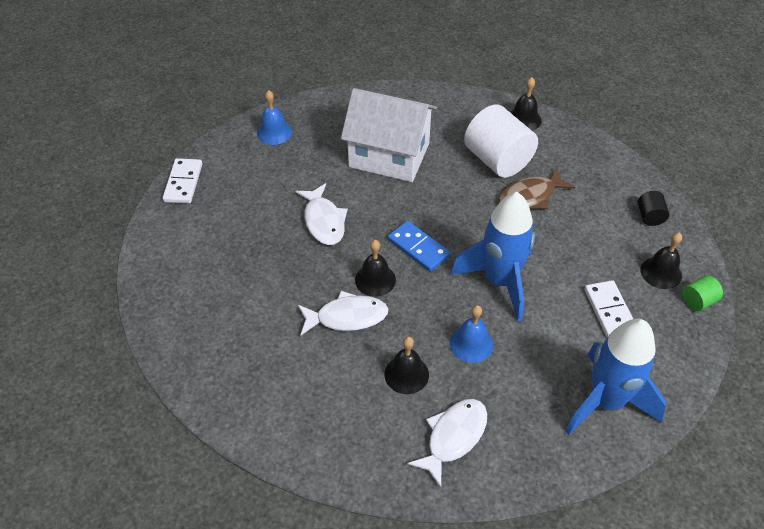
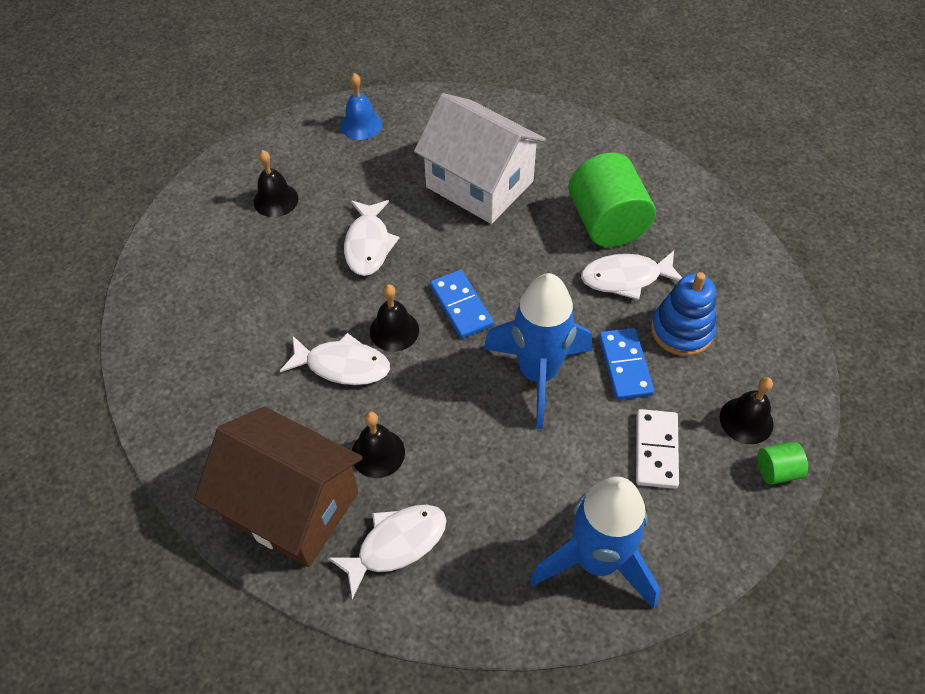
camera: 20 degrees right, 5 degrees up
(183, 183) = (236, 160): white domino -> none
(357, 434) = (291, 506): none -> brown house
(471, 344) = (469, 440): blue bell -> none
(497, 160) = (607, 223): white cylinder -> green cylinder
(524, 119) = (664, 179): black bell -> black bell (276, 200)
(530, 196) = (626, 278): brown fish -> white fish
(559, 258) = (625, 365): none -> blue domino
(587, 222) = (682, 330): none -> blue stacking toy
(649, 216) = (766, 344): black cylinder -> none

